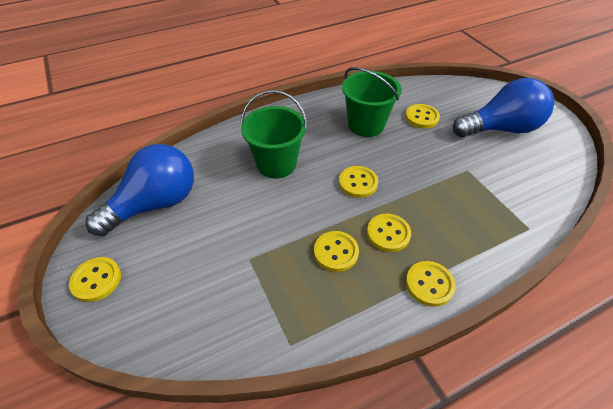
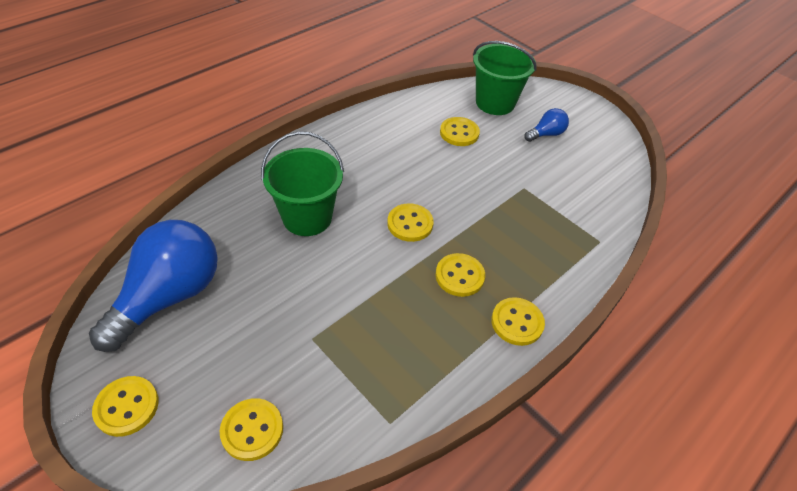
camera: 20 degrees left, 0 degrees up
(336, 252) = (409, 309): yellow button -> yellow button (252, 430)
(366, 125) = (399, 152): green bucket -> green bucket (495, 103)
(500, 129) = (546, 134): blue light bulb -> blue light bulb, size x0.45

